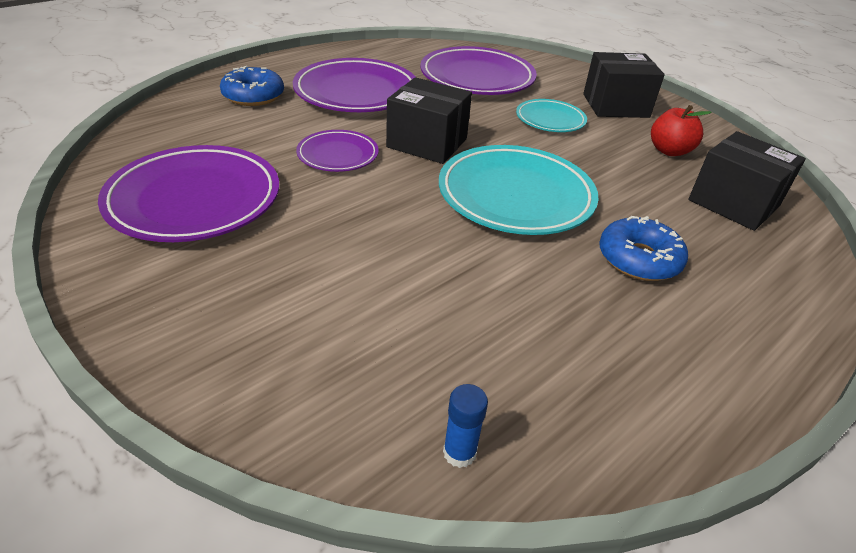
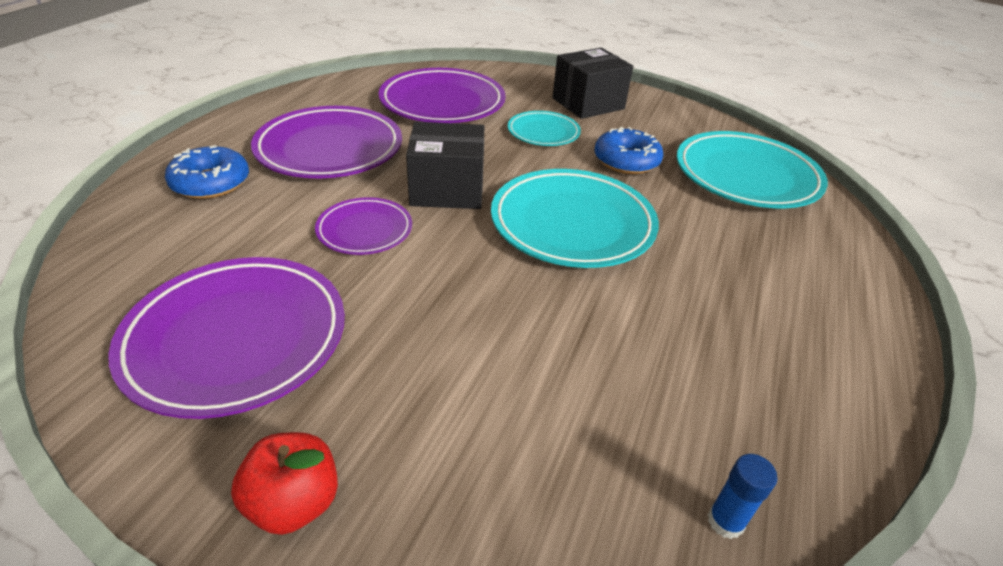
camera: 25 degrees left, 0 degrees up
(639, 259) = (718, 255): blue donut -> blue donut (626, 161)
(669, 151) = (663, 138): red apple -> red apple (294, 502)
(733, 203) = (746, 176): black box -> turquoise plate

